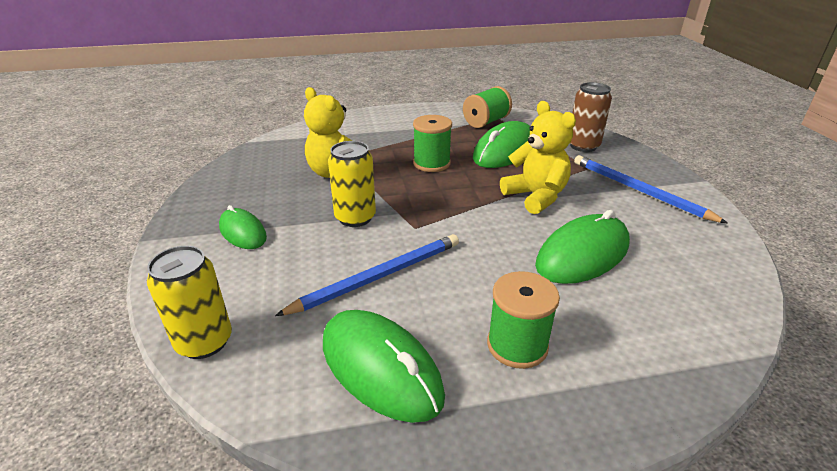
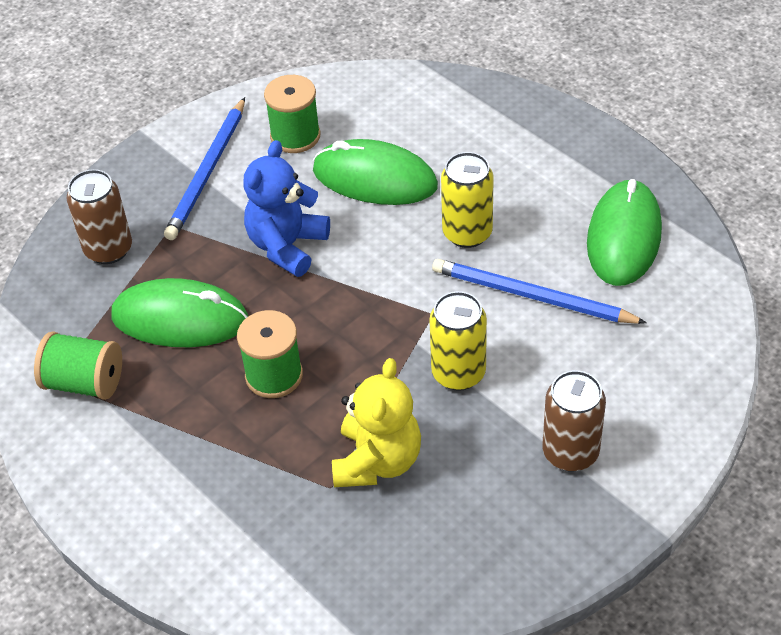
camera: 120 degrees left, 15 degrees up
(204, 342) = (708, 355): yellow can -> yellow can (467, 233)
(243, 232) = (570, 452): green mouse -> brown can
(517, 345) = (530, 178): green spool -> green spool (295, 136)
(535, 197) = (287, 246): yellow teddy bear -> blue teddy bear

